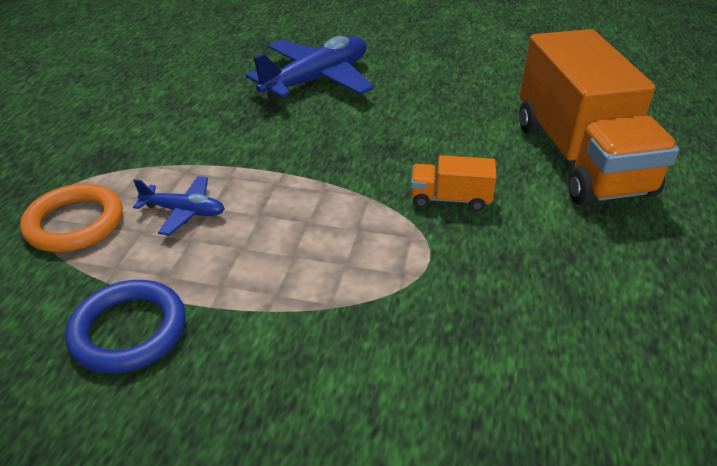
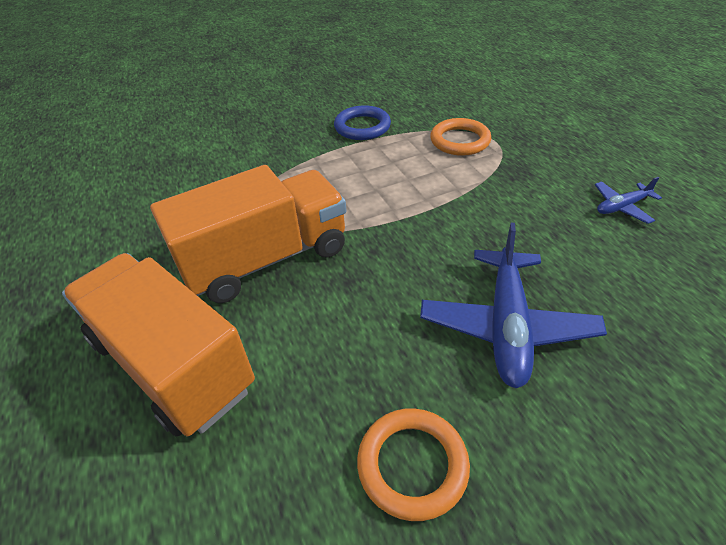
camera: 145 degrees right, 5 degrees up
(184, 211) = (418, 170): blue plane -> blue plane (622, 207)
(446, 62) = (412, 465): none -> orange ring
(450, 199) = (266, 259): orange truck -> orange truck, size x2.44

